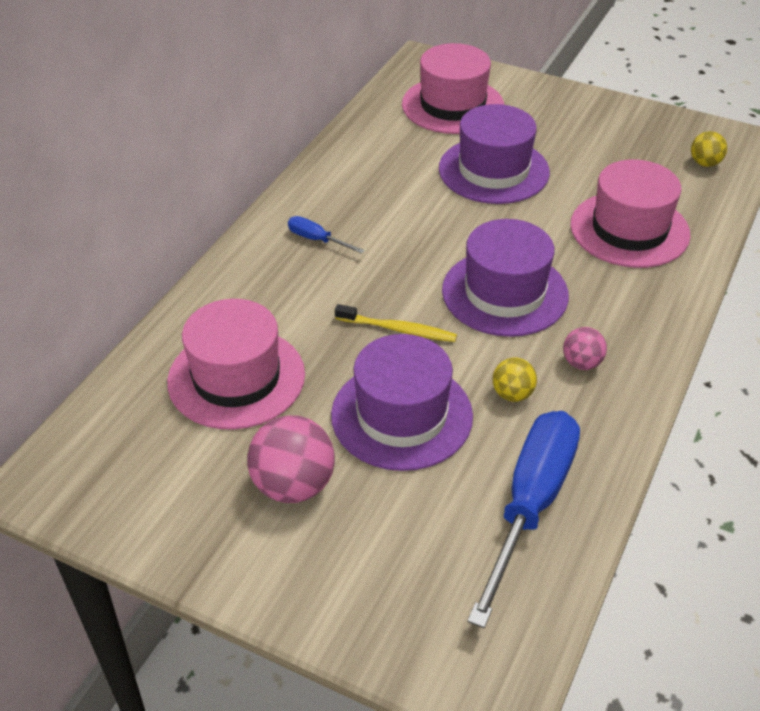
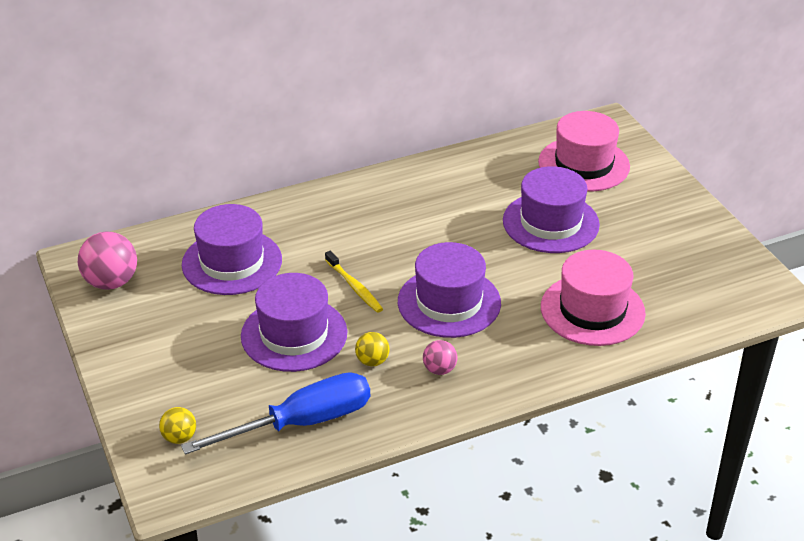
camera: 40 degrees right, 5 degrees down
(236, 378) = (232, 262): pink hat -> purple hat
(293, 485) = (192, 335): pink ball -> pink ball (111, 282)
(317, 240) = (375, 208): blue screwdriver -> none
(705, 163) = (721, 297): yellow ball -> yellow ball (179, 437)

